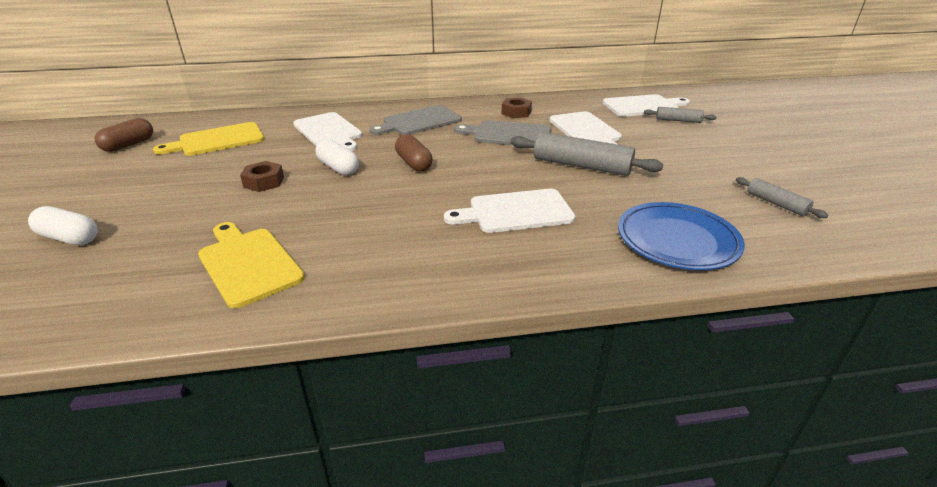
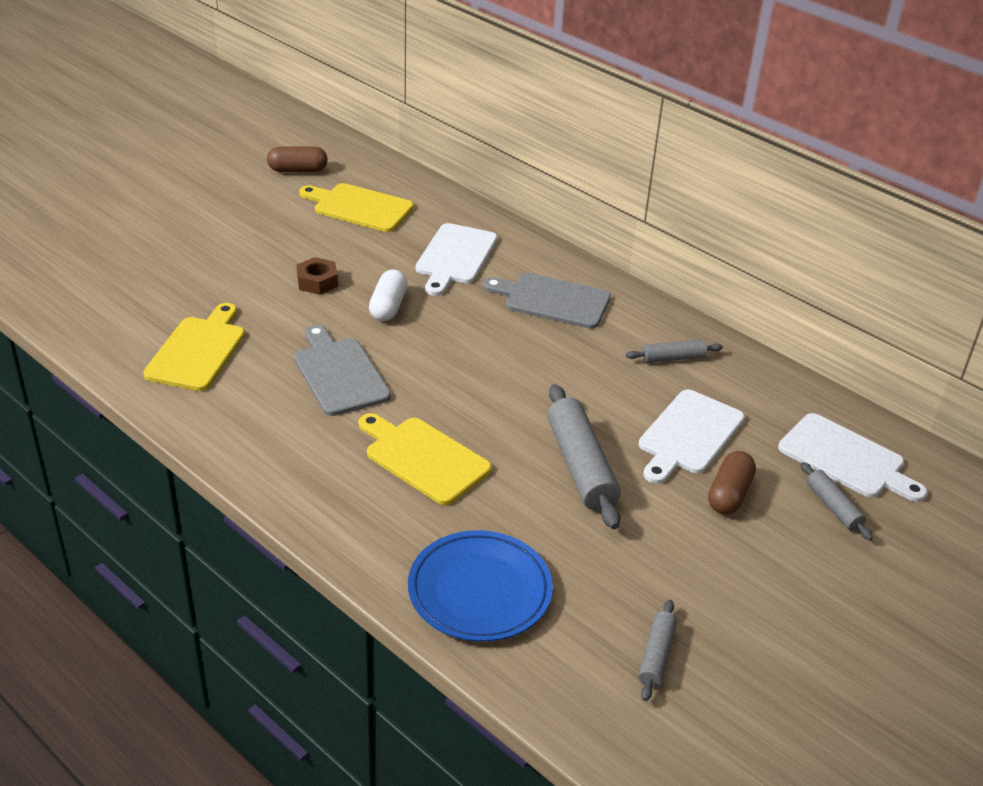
camera: 50 degrees right, 5 degrees up
(69, 238) = (150, 249): white capsule -> none
(414, 163) = (450, 347): brown capsule -> brown capsule (729, 494)
(508, 134) = (599, 379): grey cutting board -> grey cutting board (339, 374)
(515, 212) = (423, 458): white cutting board -> yellow cutting board
(516, 112) = (673, 358): brown nut -> grey rolling pin

